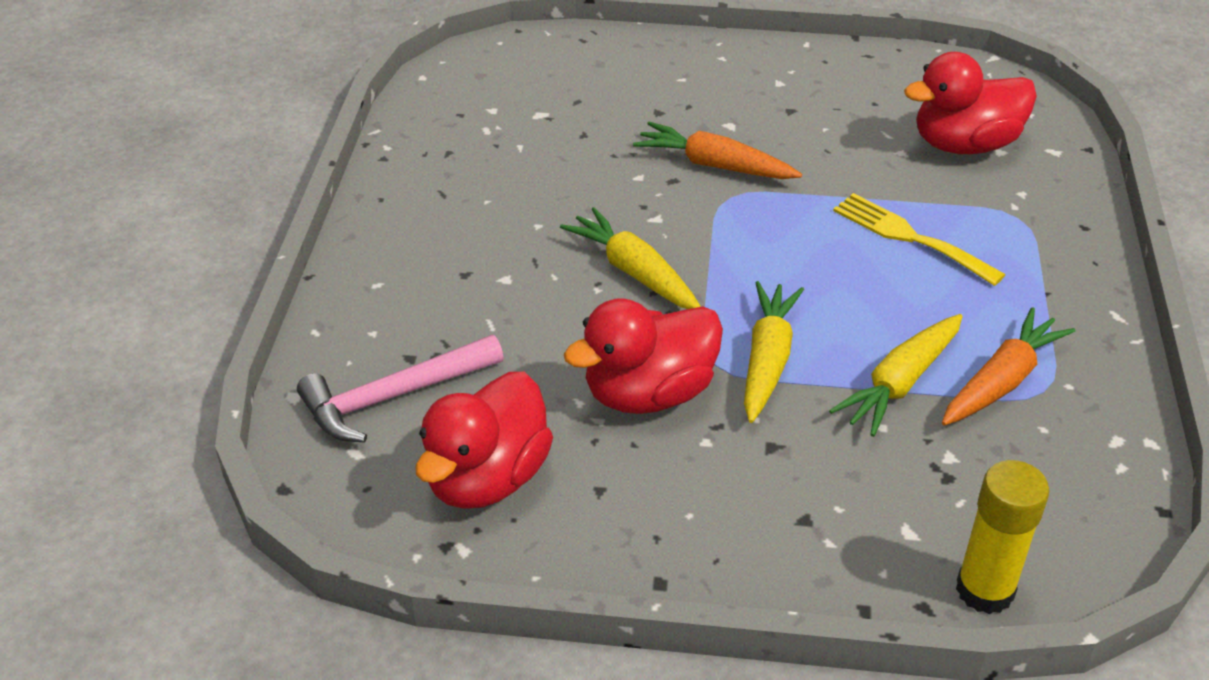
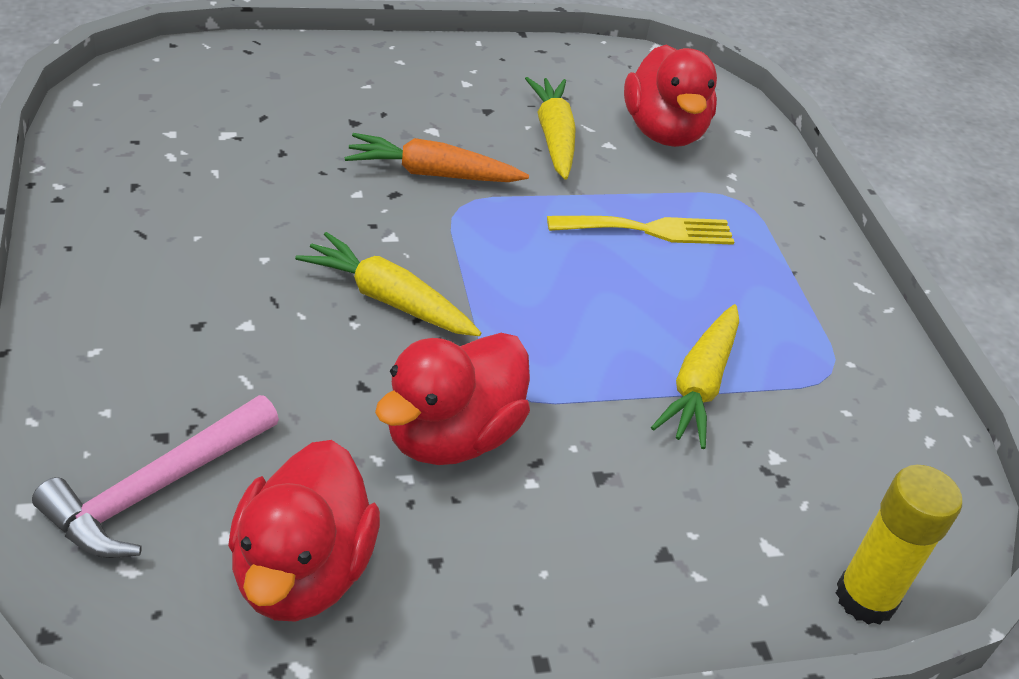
camera: 25 degrees left, 0 degrees up
(767, 359) = (561, 379): yellow carrot -> yellow carrot (553, 137)
(910, 237) = (649, 230): yellow fork -> yellow fork turned 150 degrees clockwise
(964, 145) = (663, 132): red duck -> red duck turned 60 degrees counterclockwise
(1001, 381) = (790, 368): orange carrot -> none

